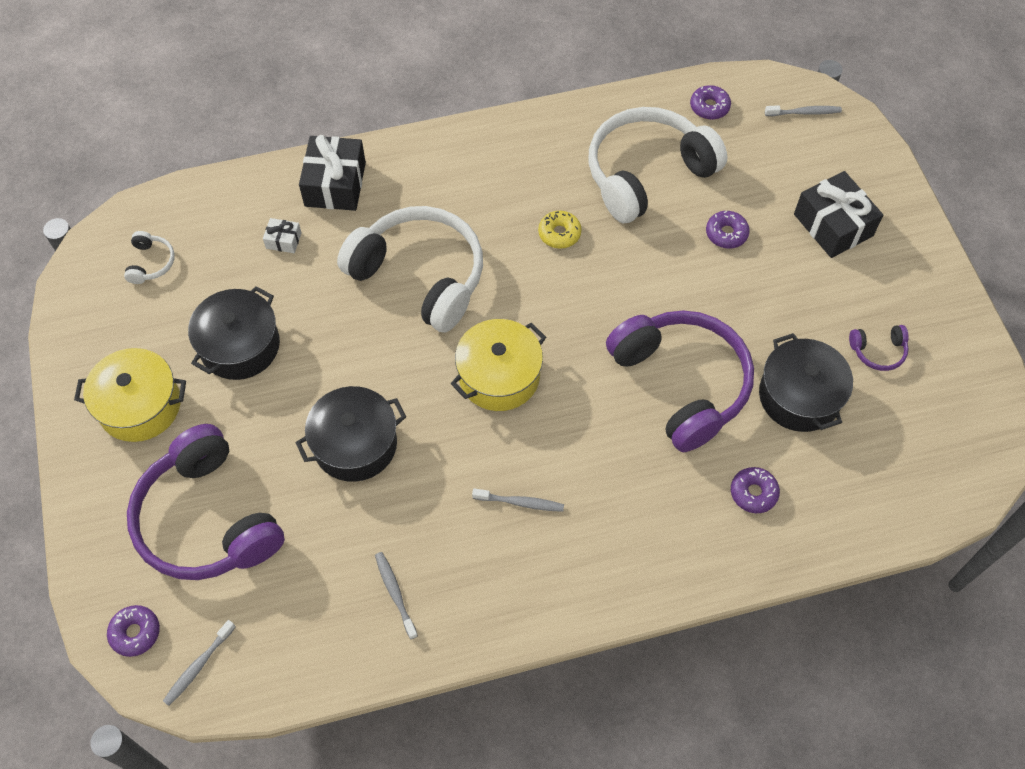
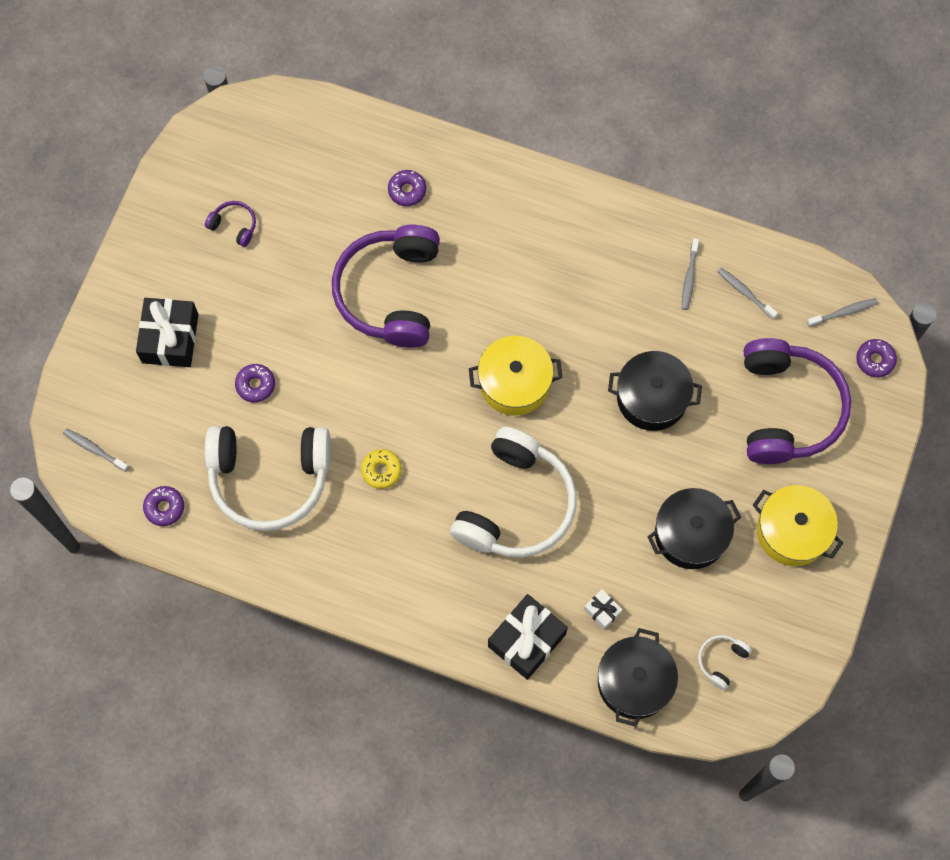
camera: 145 degrees left, 10 degrees up
(420, 276) = (515, 505): white headphones -> white headphones turned 135 degrees counterclockwise
(520, 502) = (566, 283): grey toothbrush -> grey toothbrush (745, 293)
(799, 396) = (318, 231): black pot -> black pot (634, 682)

